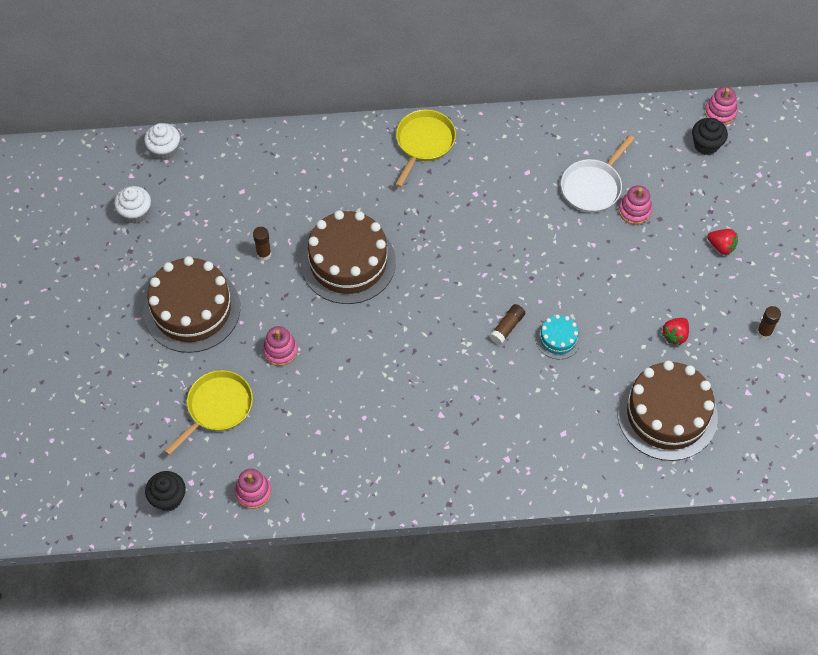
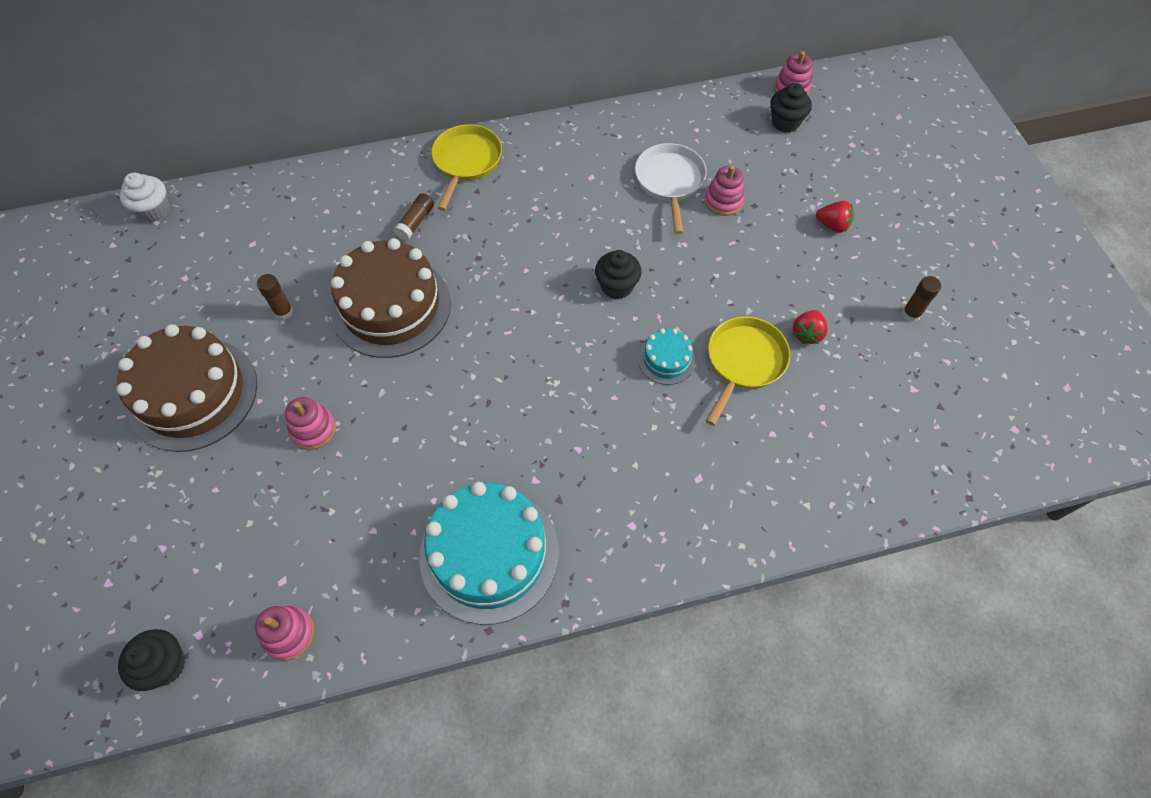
camera: 10 degrees left, 0 degrees up
(136, 213) = (118, 287): white cupcake -> none
(217, 407) = (232, 519): yellow pan -> yellow pan (744, 362)
(399, 461) = (489, 554): none -> turquoise cake
(507, 327) = (601, 355): brown glue stick -> brown glue stick (416, 222)
(530, 272) = (617, 286): none -> black cupcake
(593, 186) = (670, 182): white pan -> white pan turned 150 degrees clockwise
(667, 414) = (823, 432): brown cake -> none

